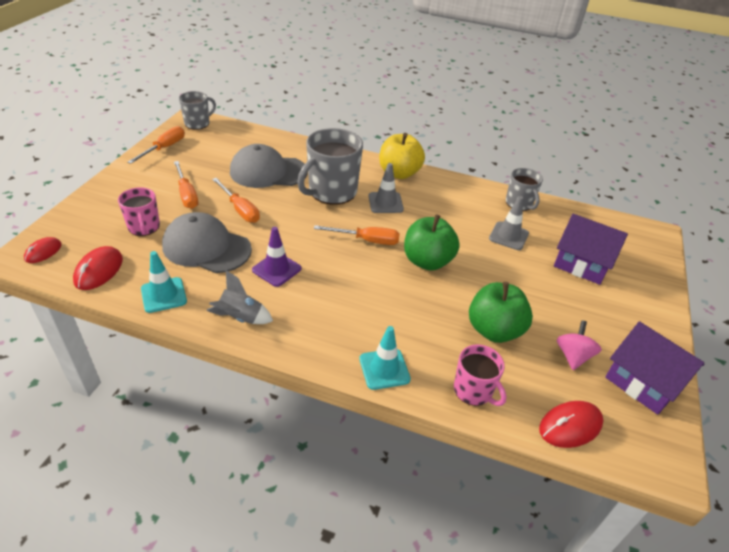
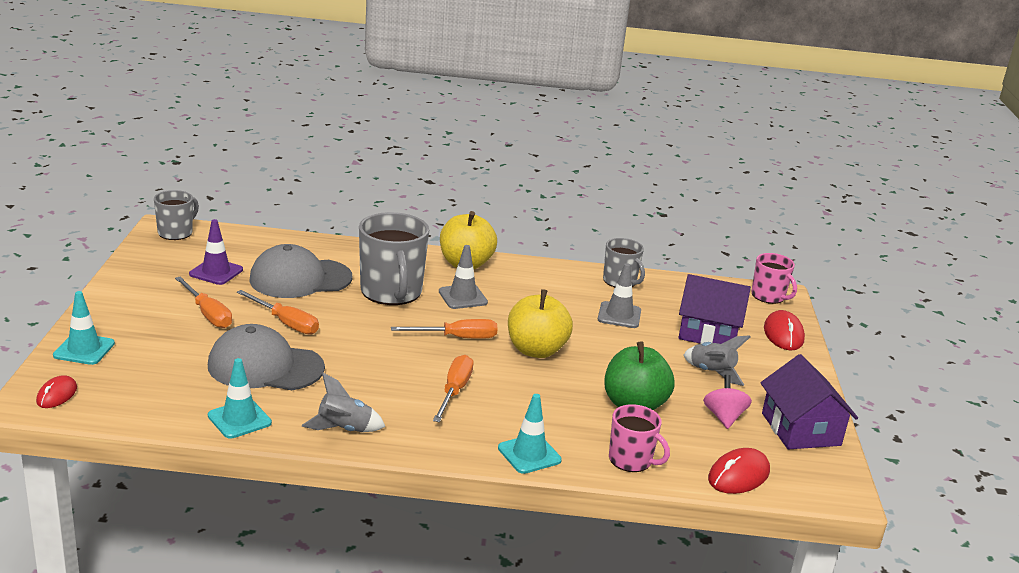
camera: 15 degrees left, 15 degrees down
(84, 214) = (84, 349): none -> turquoise traffic cone
(99, 270) = (142, 405): red mouse -> red mouse (783, 334)
(144, 227) = (173, 355): pink mug -> pink mug (768, 296)
(164, 148) = (147, 265): orange screwdriver -> orange screwdriver (454, 391)
(276, 269) = (363, 378): purple traffic cone -> purple traffic cone (216, 272)
(331, 191) = (391, 292): grey mug -> grey mug turned 45 degrees counterclockwise
(427, 261) = (536, 350): green apple -> yellow apple
(574, 305) = (711, 372): none -> grey rocket
(643, 381) = (801, 429): purple house -> purple house turned 45 degrees clockwise

